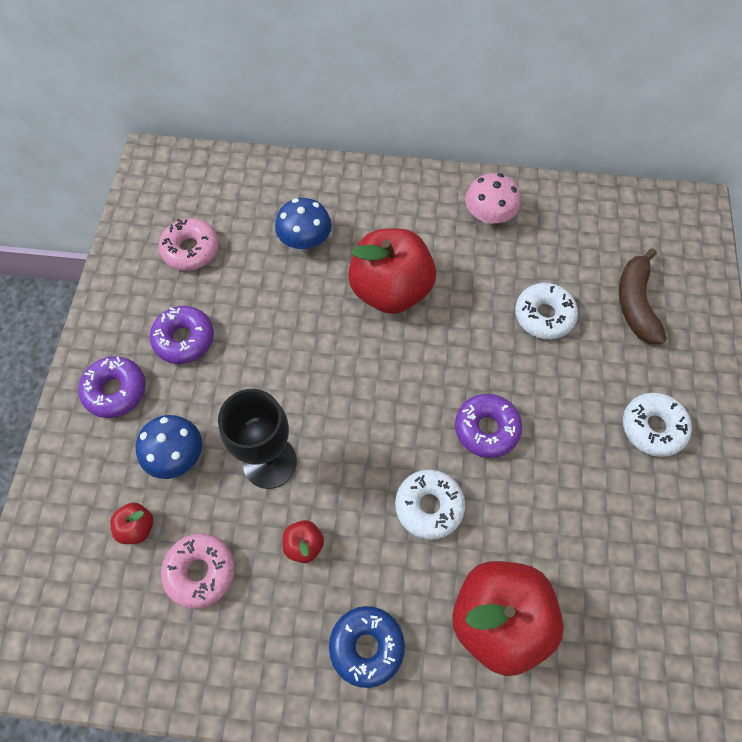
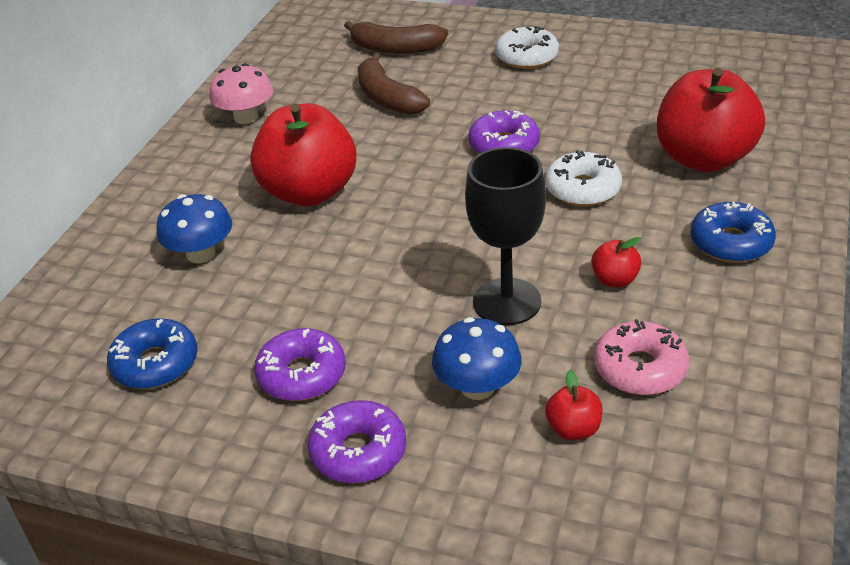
camera: 75 degrees left, 25 degrees down
(191, 250) = (155, 363): pink donut -> blue donut
(544, 315) = (387, 98): white donut -> brown banana

